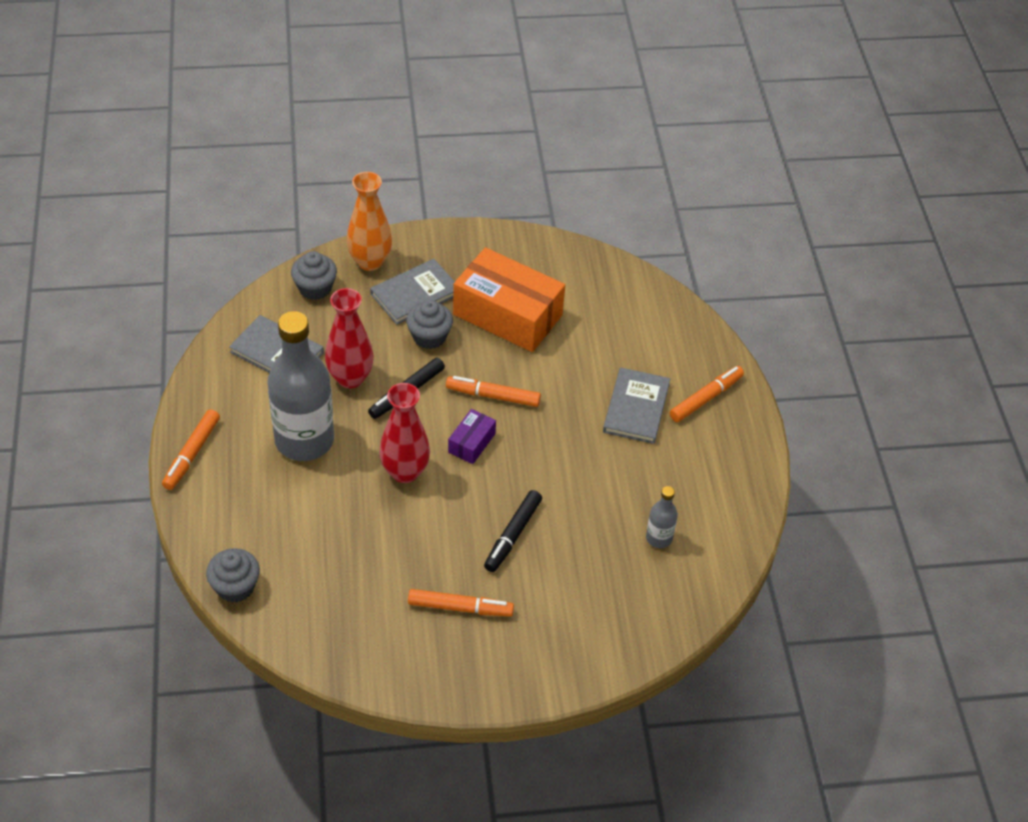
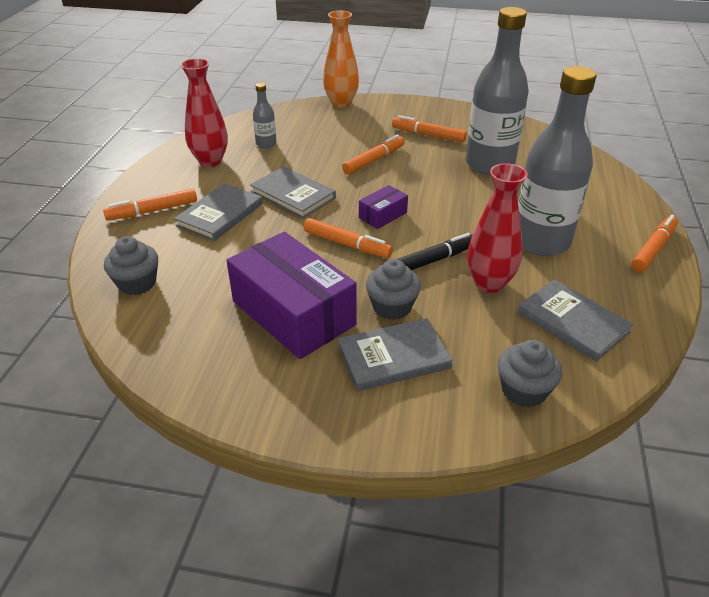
camera: 160 degrees left, 10 degrees down
(235, 587) = (597, 166): grey cupcake -> grey cupcake (137, 283)
(370, 261) = (442, 413): orange vase -> orange vase (341, 103)
(370, 560) = (489, 164): none -> grey bottle
(405, 472) = (449, 206): red vase -> red vase (210, 161)
(507, 315) = (293, 313): orange box -> purple box
(512, 535) = (374, 160): black marker -> orange marker
(578, 453) = (293, 195): none -> grey book

